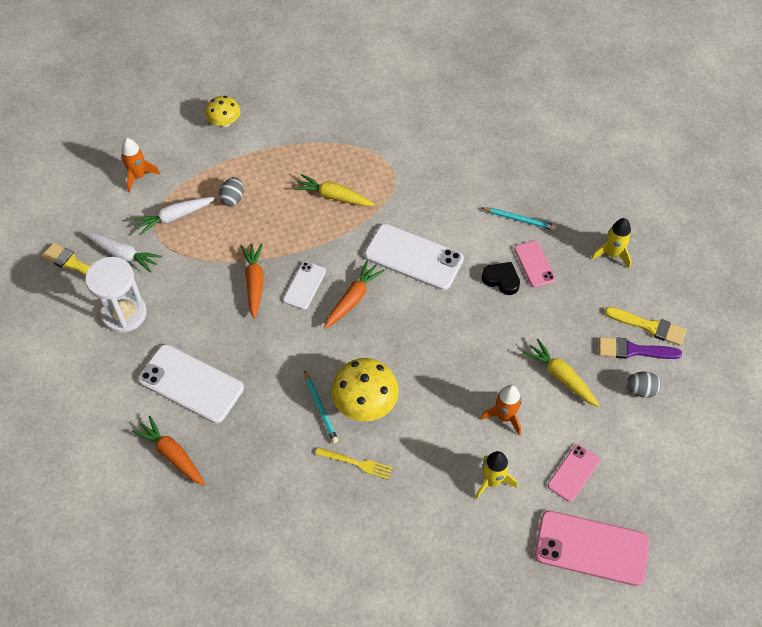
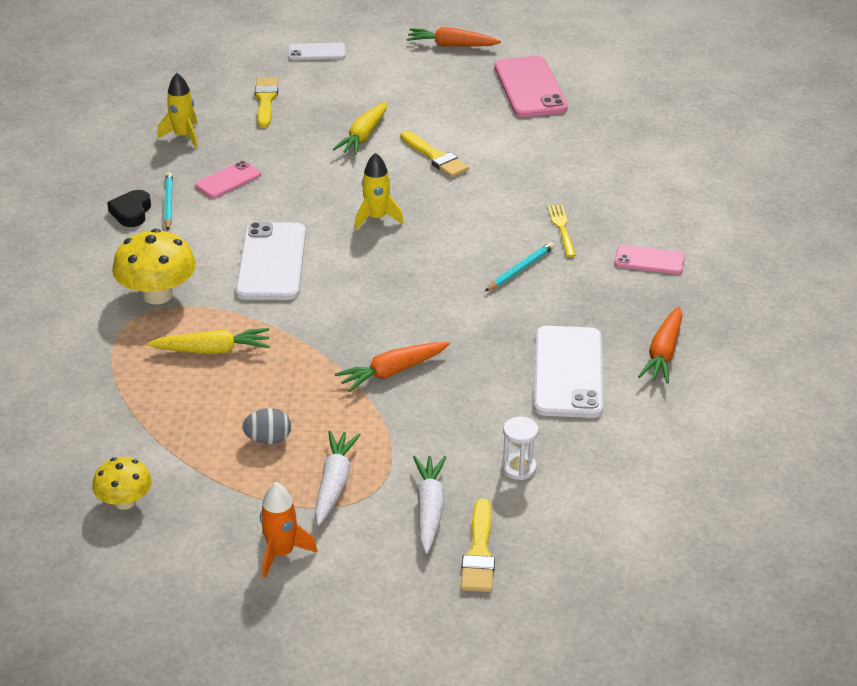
camera: 115 degrees left, 20 degrees down
(124, 313) = (519, 468): white hourglass -> white hourglass, size x0.52
(175, 217) = (334, 484): white carrot -> white carrot turned 120 degrees counterclockwise
(304, 285) = (368, 331): white phone -> white phone (317, 52)
(334, 197) = (212, 350): yellow carrot -> yellow carrot turned 90 degrees counterclockwise
(353, 299) = (362, 289): orange carrot -> orange carrot (451, 45)
(365, 403) = (489, 242): yellow mushroom -> yellow mushroom (157, 295)
(492, 481) = (511, 148): yellow rocket -> yellow rocket (377, 218)
(501, 280) = (264, 196): black heart -> black heart (131, 212)
(504, 417) = (435, 157): orange rocket -> yellow brush
(573, 473) = (464, 109): pink phone -> pink phone (649, 260)
(633, 350) = (301, 103): purple brush -> none
(640, 390) = (345, 92): grey egg -> none

